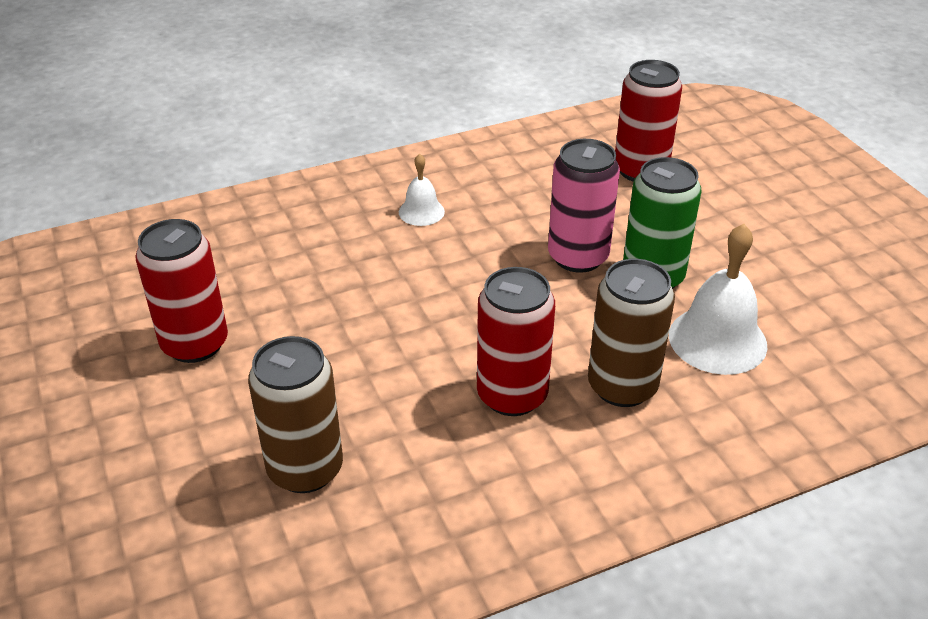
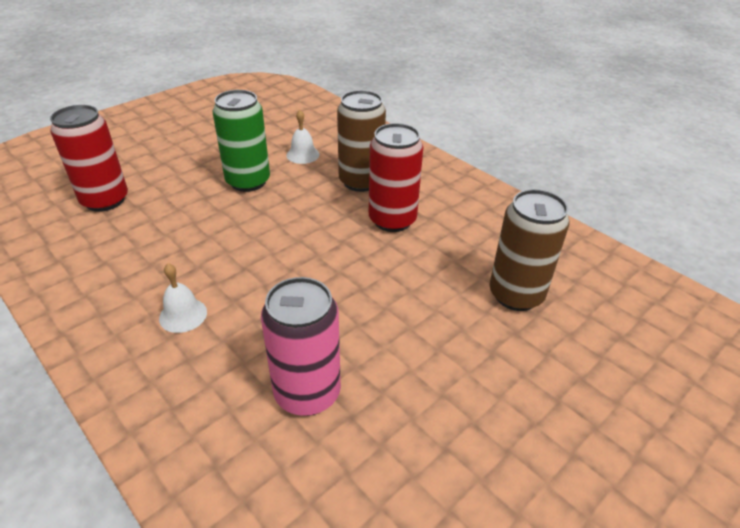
camera: 110 degrees left, 0 degrees up
(195, 344) = (439, 419): red can -> none
(578, 257) = (233, 215): pink can -> pink can (307, 393)
(717, 340) = (303, 155): white bell -> white bell, size x0.55

